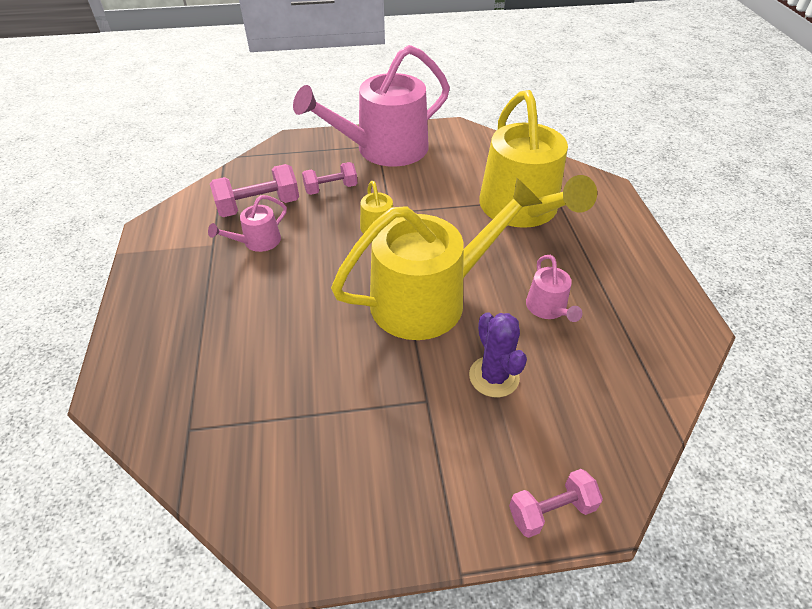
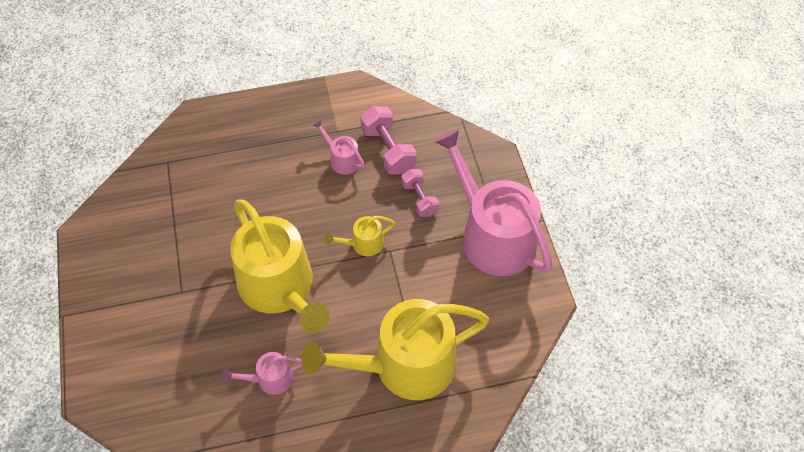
camera: 85 degrees right, 10 degrees up
(494, 376) = (200, 335): purple cactus -> none
(551, 510) = (94, 367): pink dumbbell -> none

